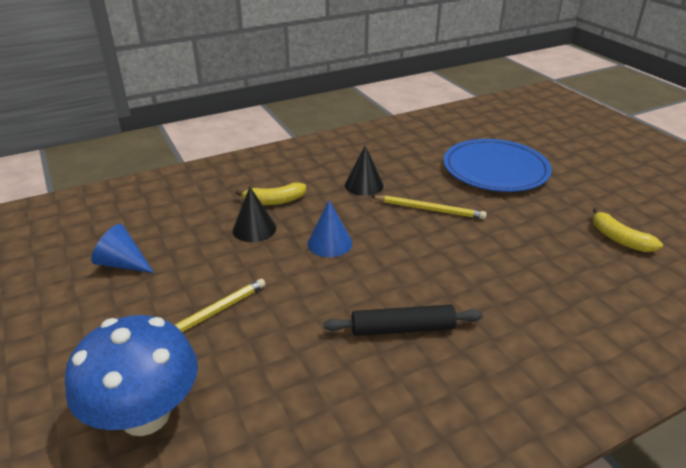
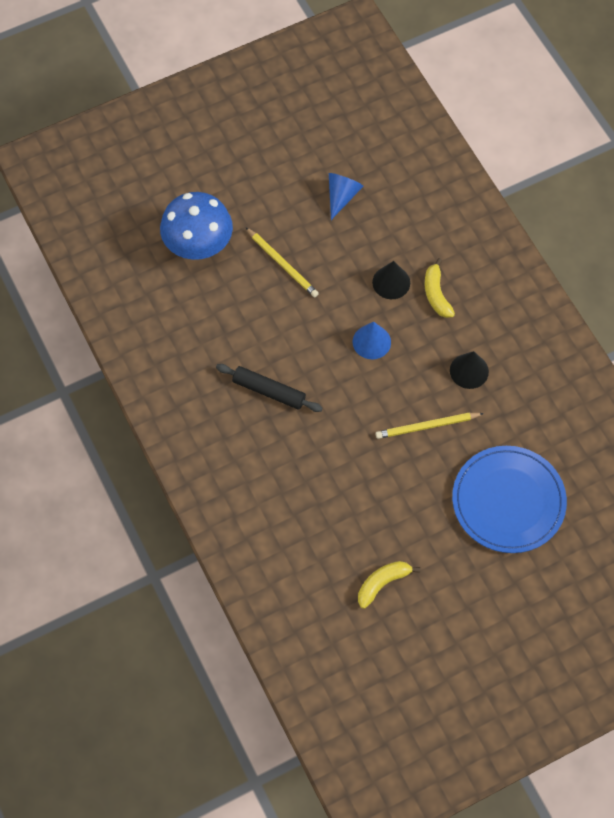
camera: 90 degrees right, 30 degrees up
(402, 328) = (269, 391): black rolling pin -> black rolling pin turned 60 degrees counterclockwise
(429, 209) = (427, 426): yellow pencil -> yellow pencil turned 60 degrees clockwise

